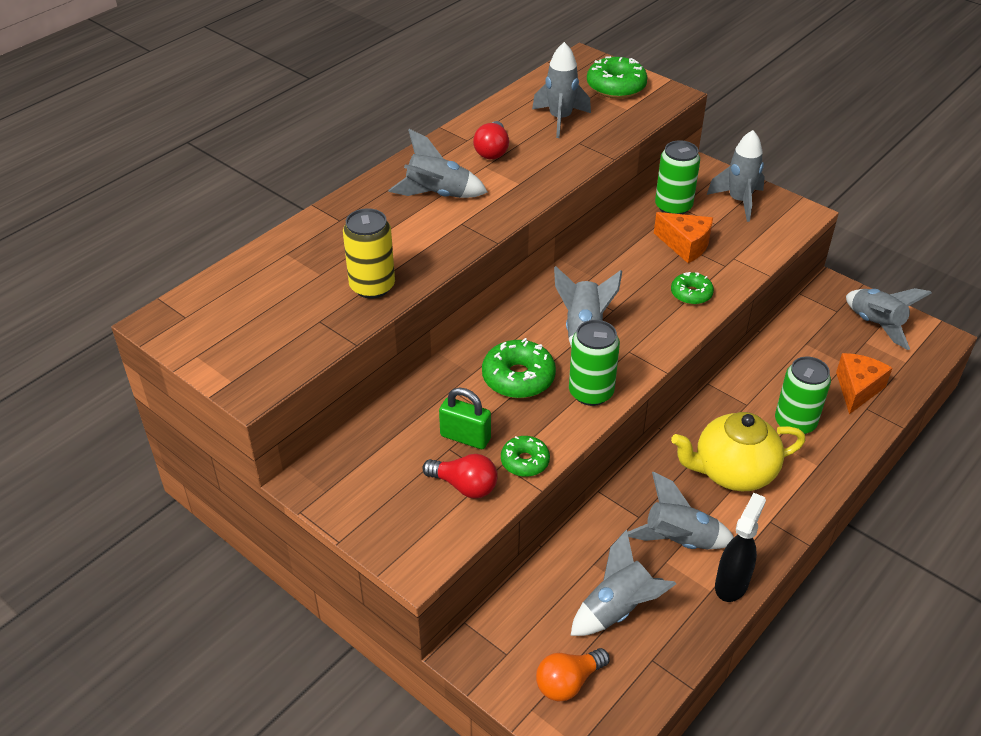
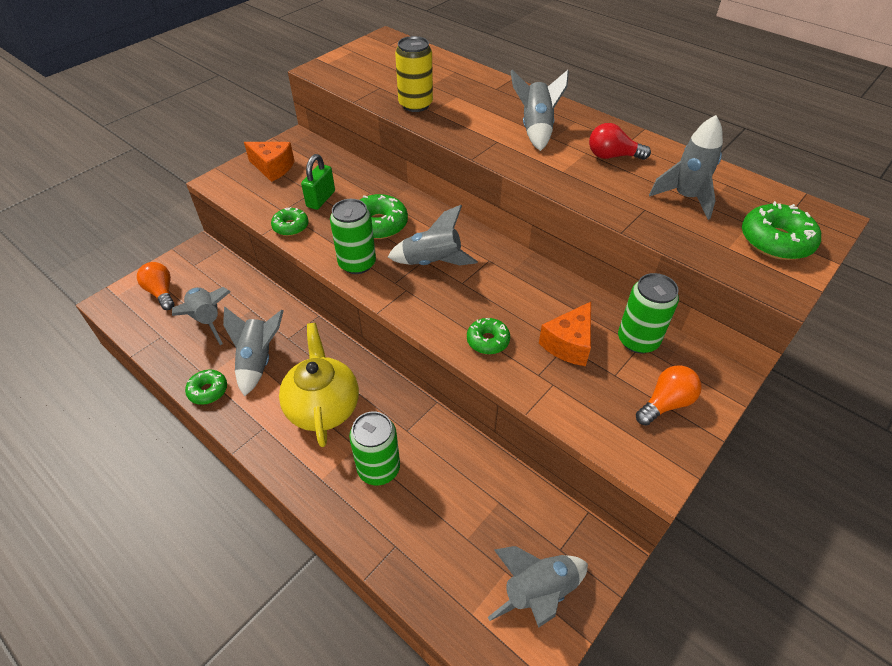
camera: 90 degrees right, 5 degrees up
(464, 486) = (275, 199): red light bulb -> none
(731, 584) = (208, 391): black spray bottle -> green donut
(739, 201) = (665, 403): grey rocket -> orange light bulb
(857, 389) = (424, 542): orange cheese -> orange cheese (273, 168)

